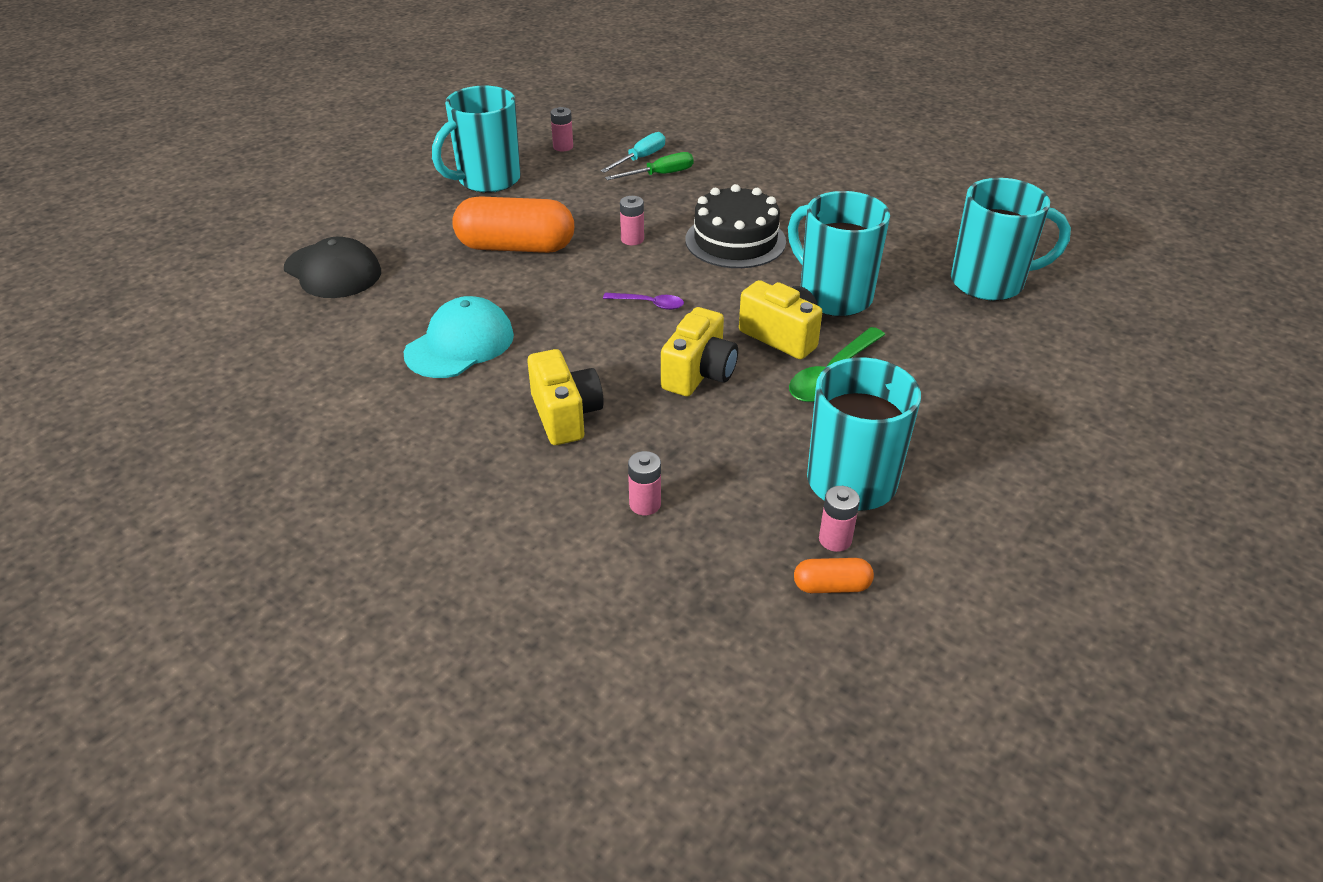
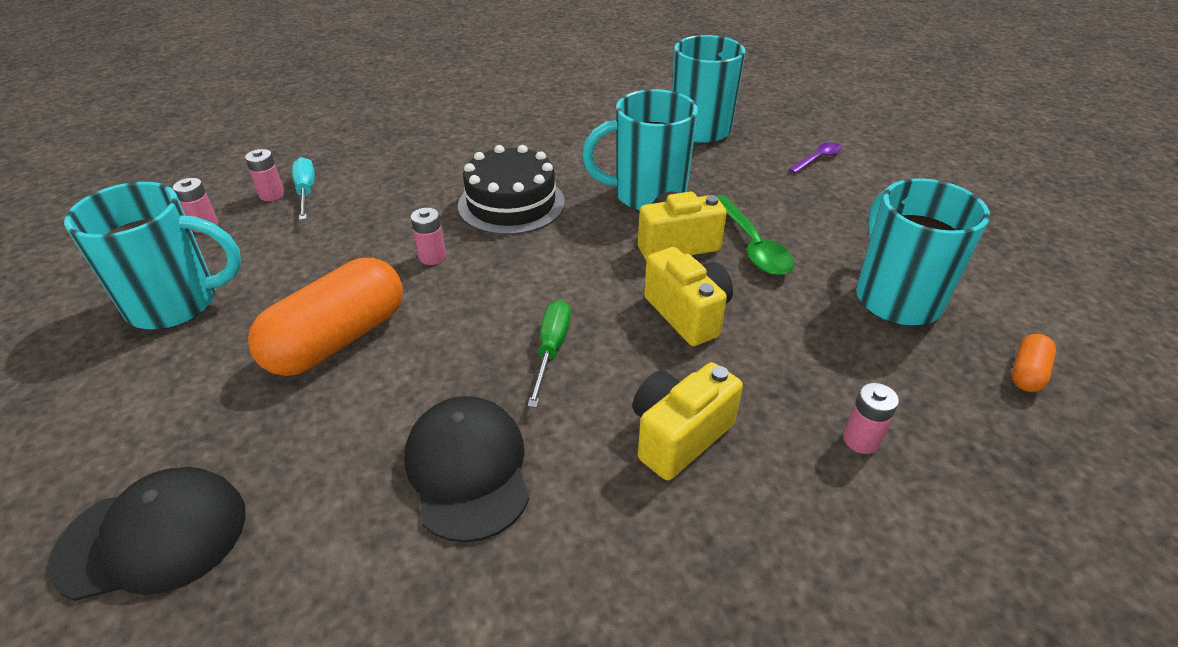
camera: 55 degrees left, 0 degrees up
(460, 344) = (468, 469): turquoise cap -> black cap
(487, 180) = (176, 304): turquoise mug -> turquoise mug turned 90 degrees counterclockwise
(565, 415) = (678, 435): yellow camera -> yellow camera turned 60 degrees counterclockwise
(649, 304) = (550, 294): purple spoon -> purple spoon (817, 159)
(660, 175) = (351, 194): green screwdriver -> green screwdriver (551, 349)
(835, 539) = (968, 343): pink battery -> pink battery (272, 195)

